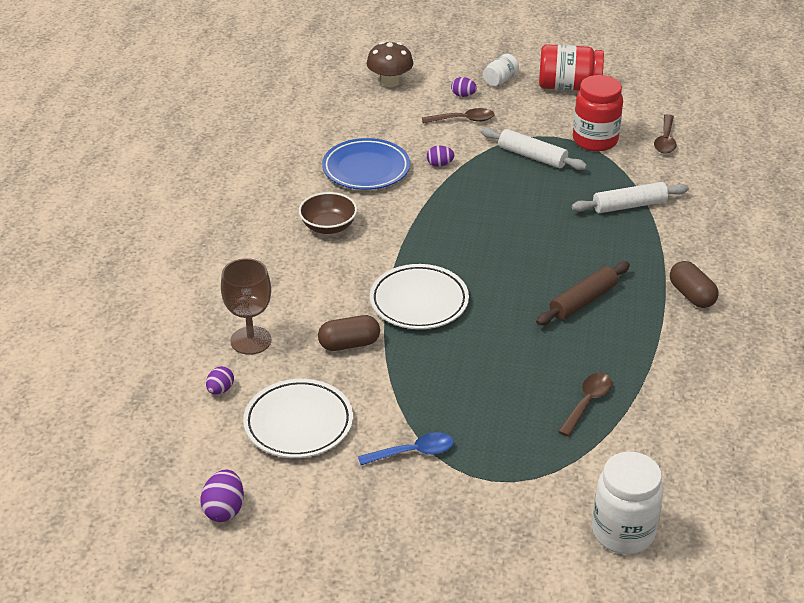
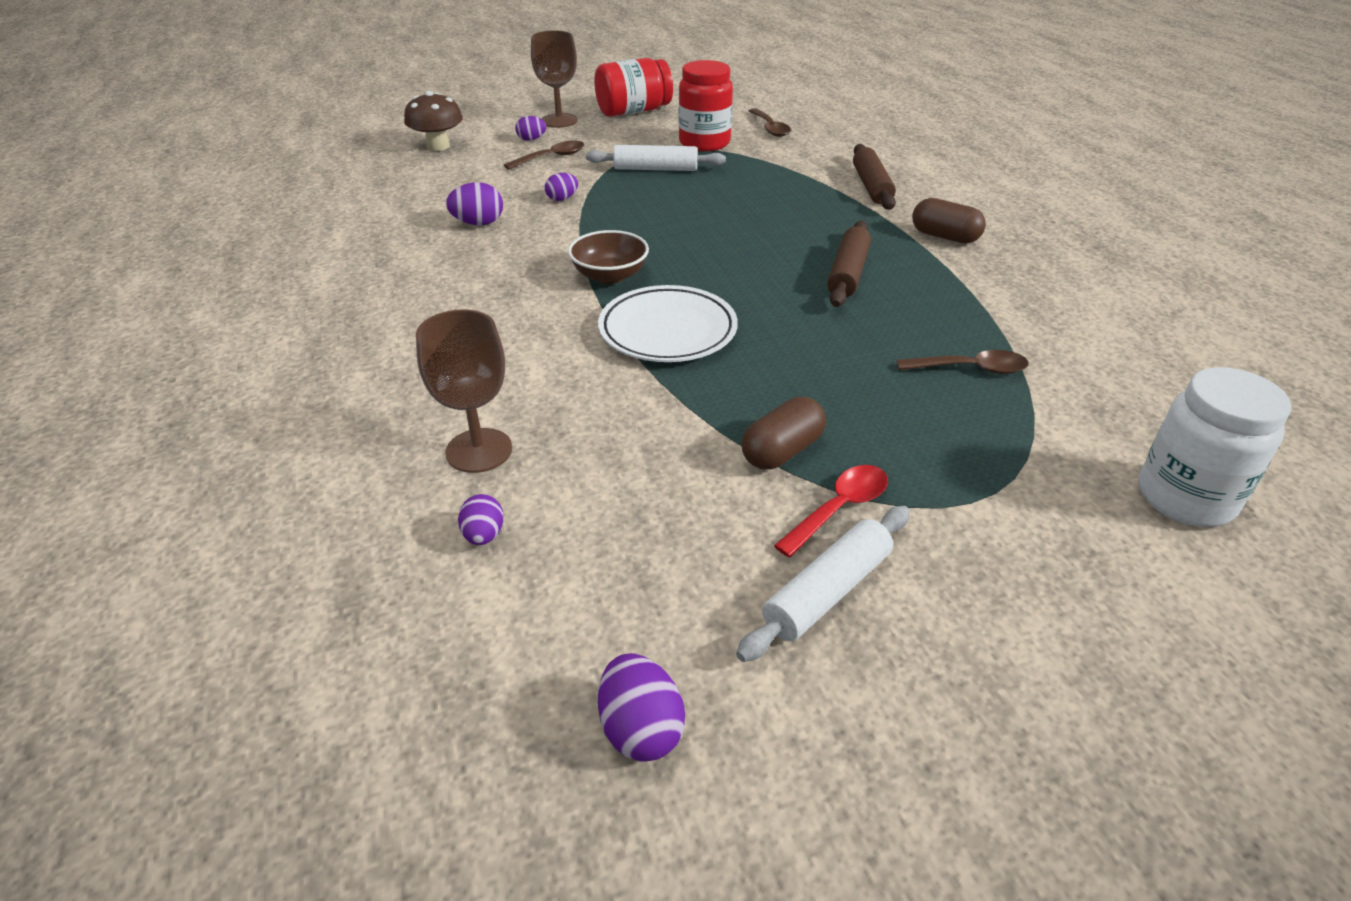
camera: 30 degrees left, 0 degrees up
(298, 423) = (644, 536): white plate -> none
(328, 227) = (480, 289): brown bowl -> brown bowl (609, 276)
(349, 344) = (624, 406): brown capsule -> brown capsule (782, 451)
(366, 169) = (478, 223): blue plate -> purple egg
(413, 452) = (839, 508): blue spoon -> red spoon
(500, 80) = (559, 120): white jar -> brown goblet
(587, 403) = (970, 369): brown spoon -> brown spoon turned 90 degrees clockwise
(629, 205) = (796, 183): white rolling pin -> white rolling pin (827, 592)
(686, 228) = (871, 186): none -> brown rolling pin

